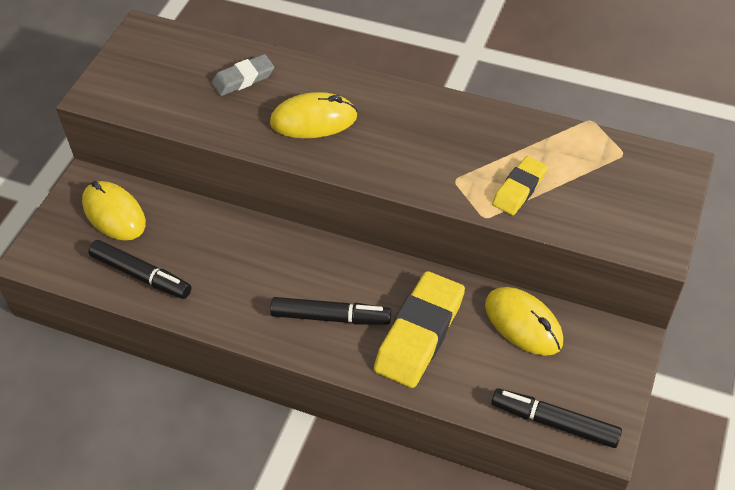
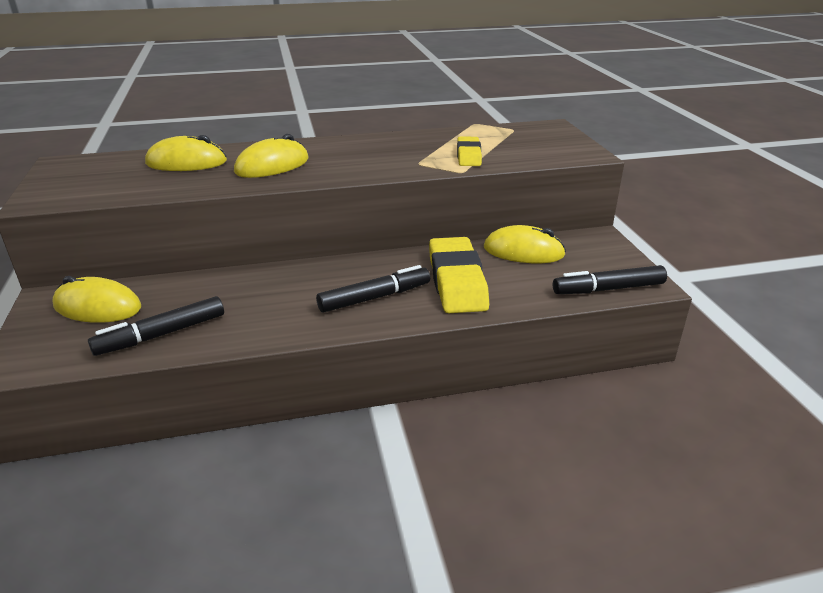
camera: 35 degrees left, 20 degrees down
(141, 275) = (162, 334): black marker -> black marker turned 150 degrees clockwise
(243, 79) = (186, 162): grey eraser -> yellow mouse

